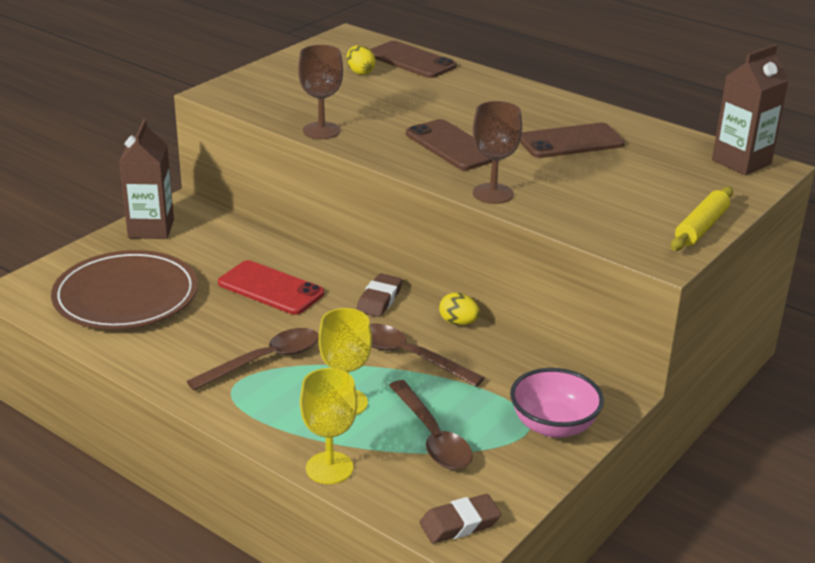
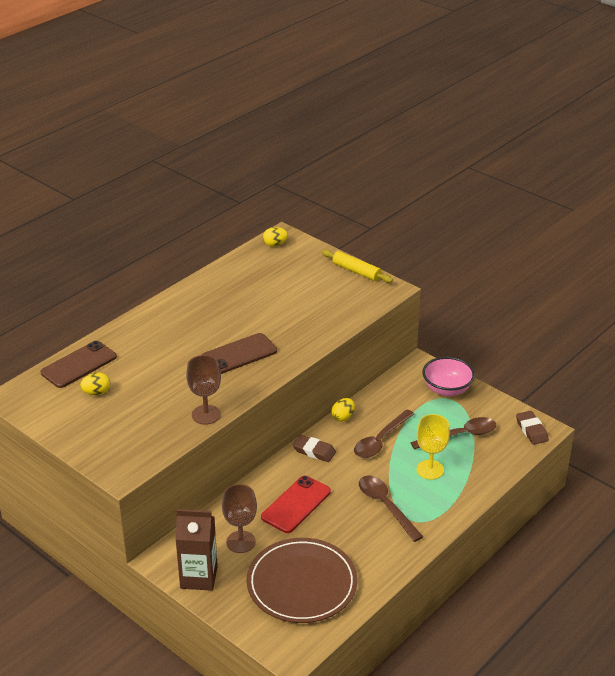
camera: 85 degrees left, 5 degrees up
(329, 468) = (492, 477): yellow goblet -> none
(493, 193) = (311, 342): brown goblet -> brown goblet (241, 542)
(571, 142) = (239, 304): brown phone -> none
(741, 162) = (275, 244): brown carton -> yellow egg

